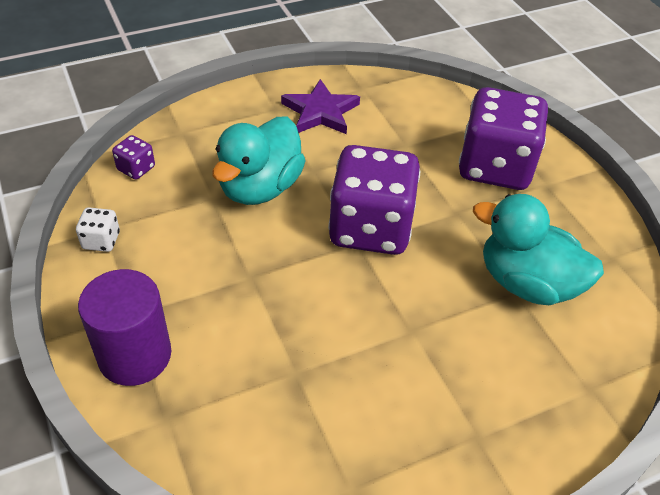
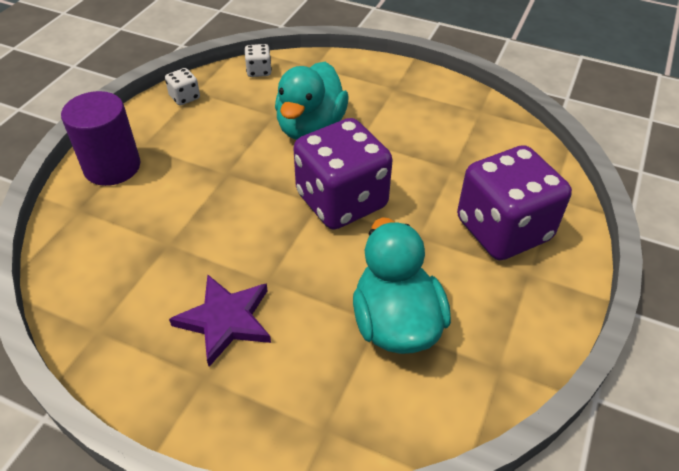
camera: 50 degrees right, 0 degrees up
(136, 168) = (259, 71): purple dice -> white dice
(260, 188) = (311, 128): turquoise duck -> turquoise duck turned 60 degrees counterclockwise
(320, 112) = (423, 108): purple star -> purple star (225, 320)

